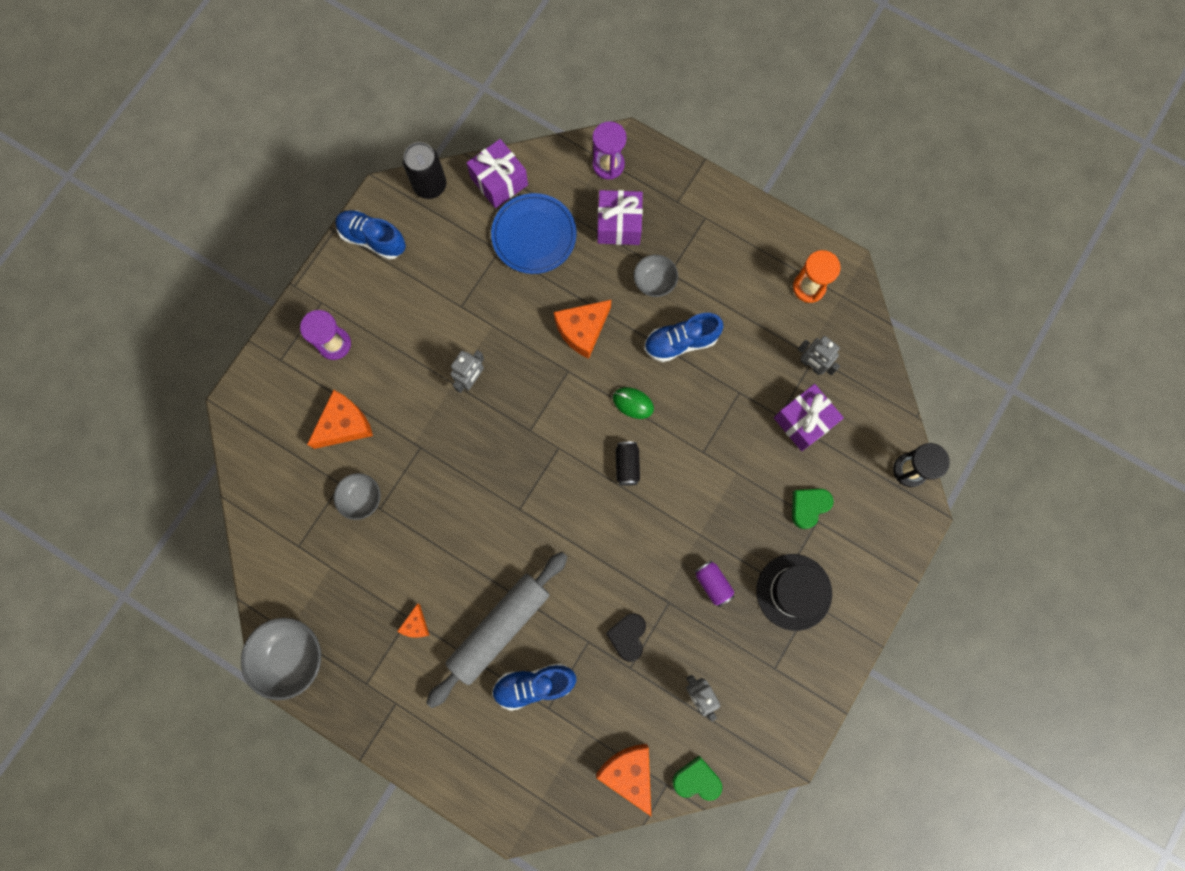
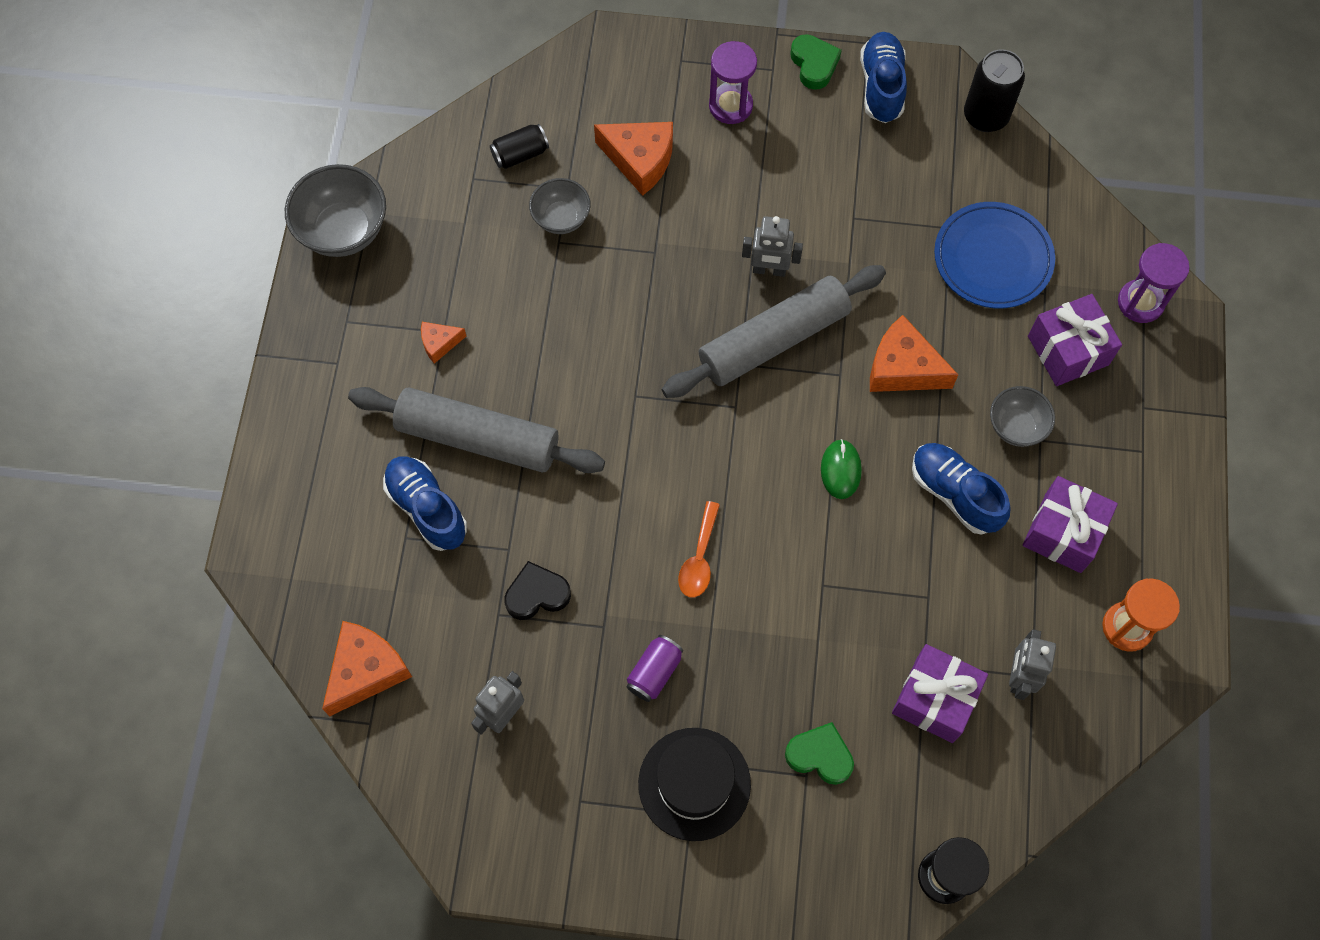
camera: 65 degrees right, 10 degrees down
(499, 181) = (1038, 188): purple gift -> purple gift (1063, 532)
(523, 401) = (773, 340): none -> grey rolling pin
(627, 465) = (756, 498): black can -> black can (520, 154)
(651, 520) = (699, 558): none -> orange spoon
(696, 779) = (392, 759): green heart -> green heart (814, 64)

